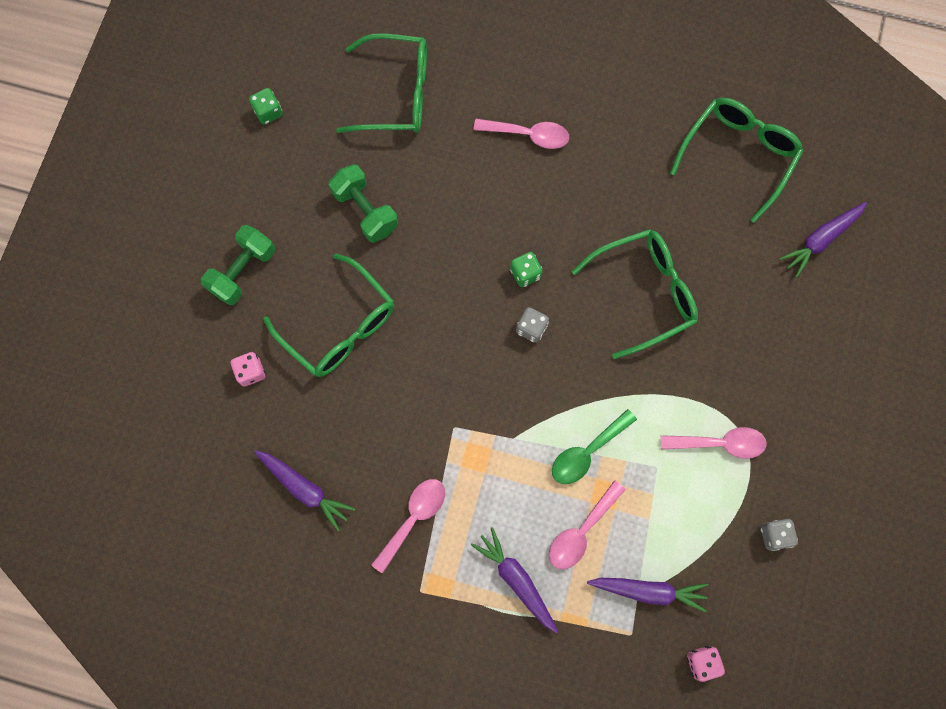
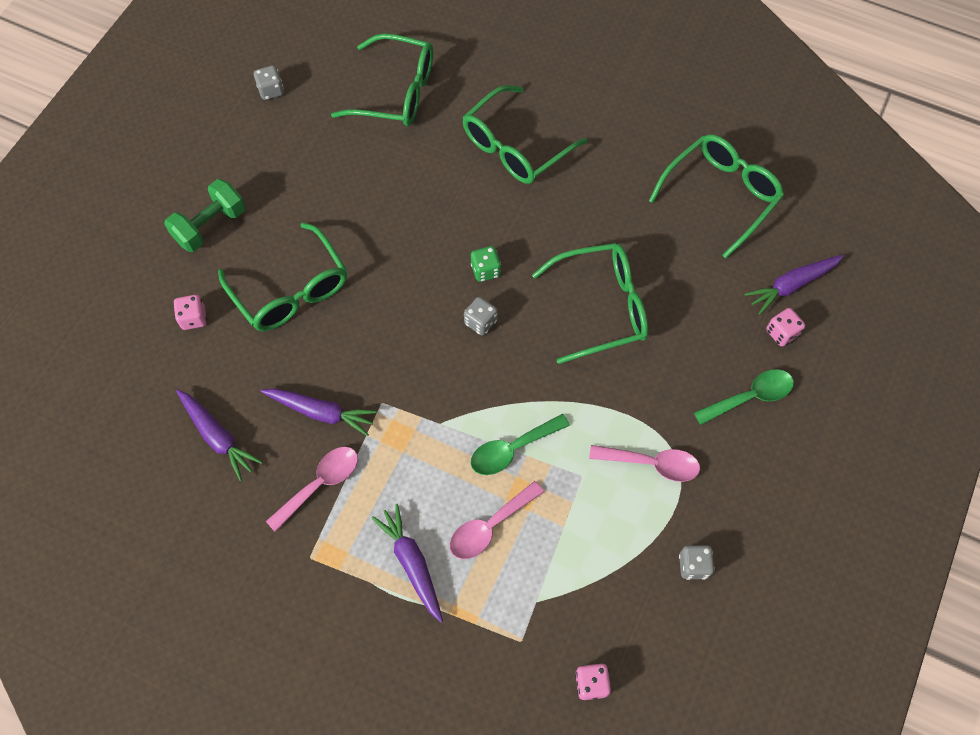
camera: 10 degrees right, 10 degrees down
(268, 112) = (271, 90): green dice -> grey dice
(365, 211) = (342, 190): green dumbbell -> none
(528, 135) = (516, 146): pink spoon -> green glasses
(648, 591) = (548, 599): purple carrot -> purple carrot (321, 412)
(799, 361) = (750, 397): none -> green spoon
(818, 291) = (781, 333): none -> pink dice

